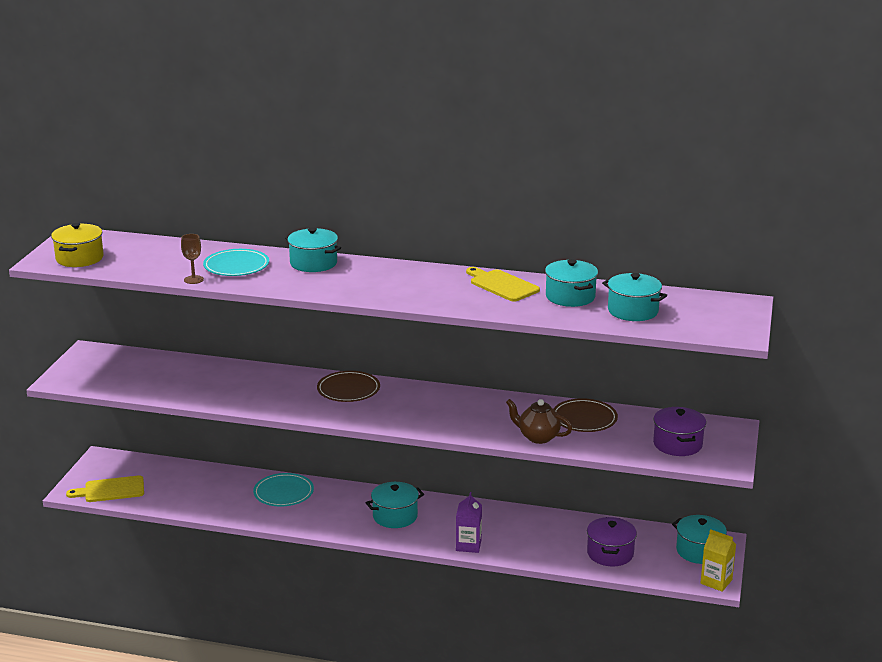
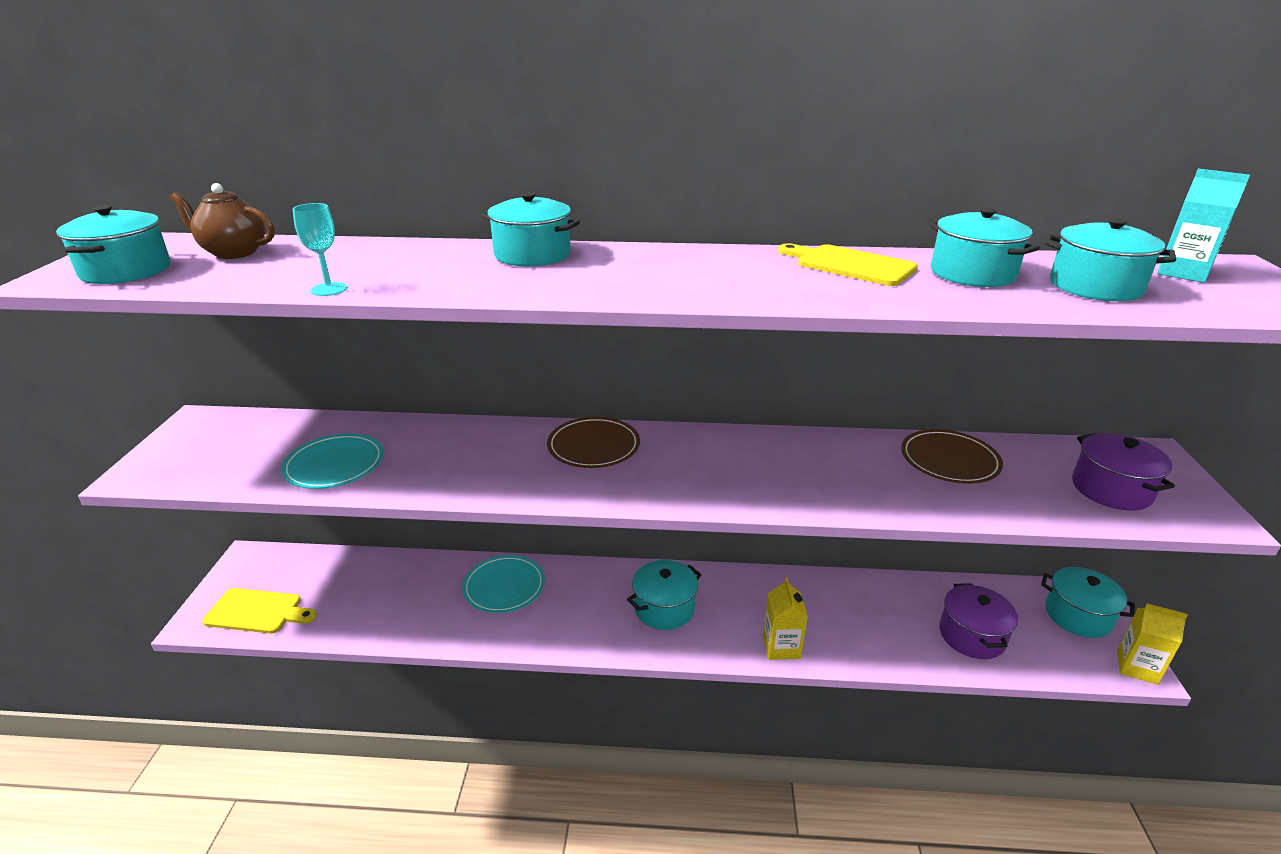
camera: 10 degrees left, 5 degrees up
(79, 258) = (126, 271): yellow pot -> turquoise pot
(111, 490) = (257, 611): yellow cutting board -> yellow cutting board turned 150 degrees counterclockwise
(193, 279) = (329, 289): brown goblet -> turquoise goblet
(236, 266) = (405, 265): turquoise plate -> turquoise plate (334, 465)
(468, 545) = (781, 647): purple carton -> yellow carton
(538, 437) = (909, 499): brown teapot -> brown teapot (234, 252)
(701, 306) = (1183, 273): none -> turquoise carton

